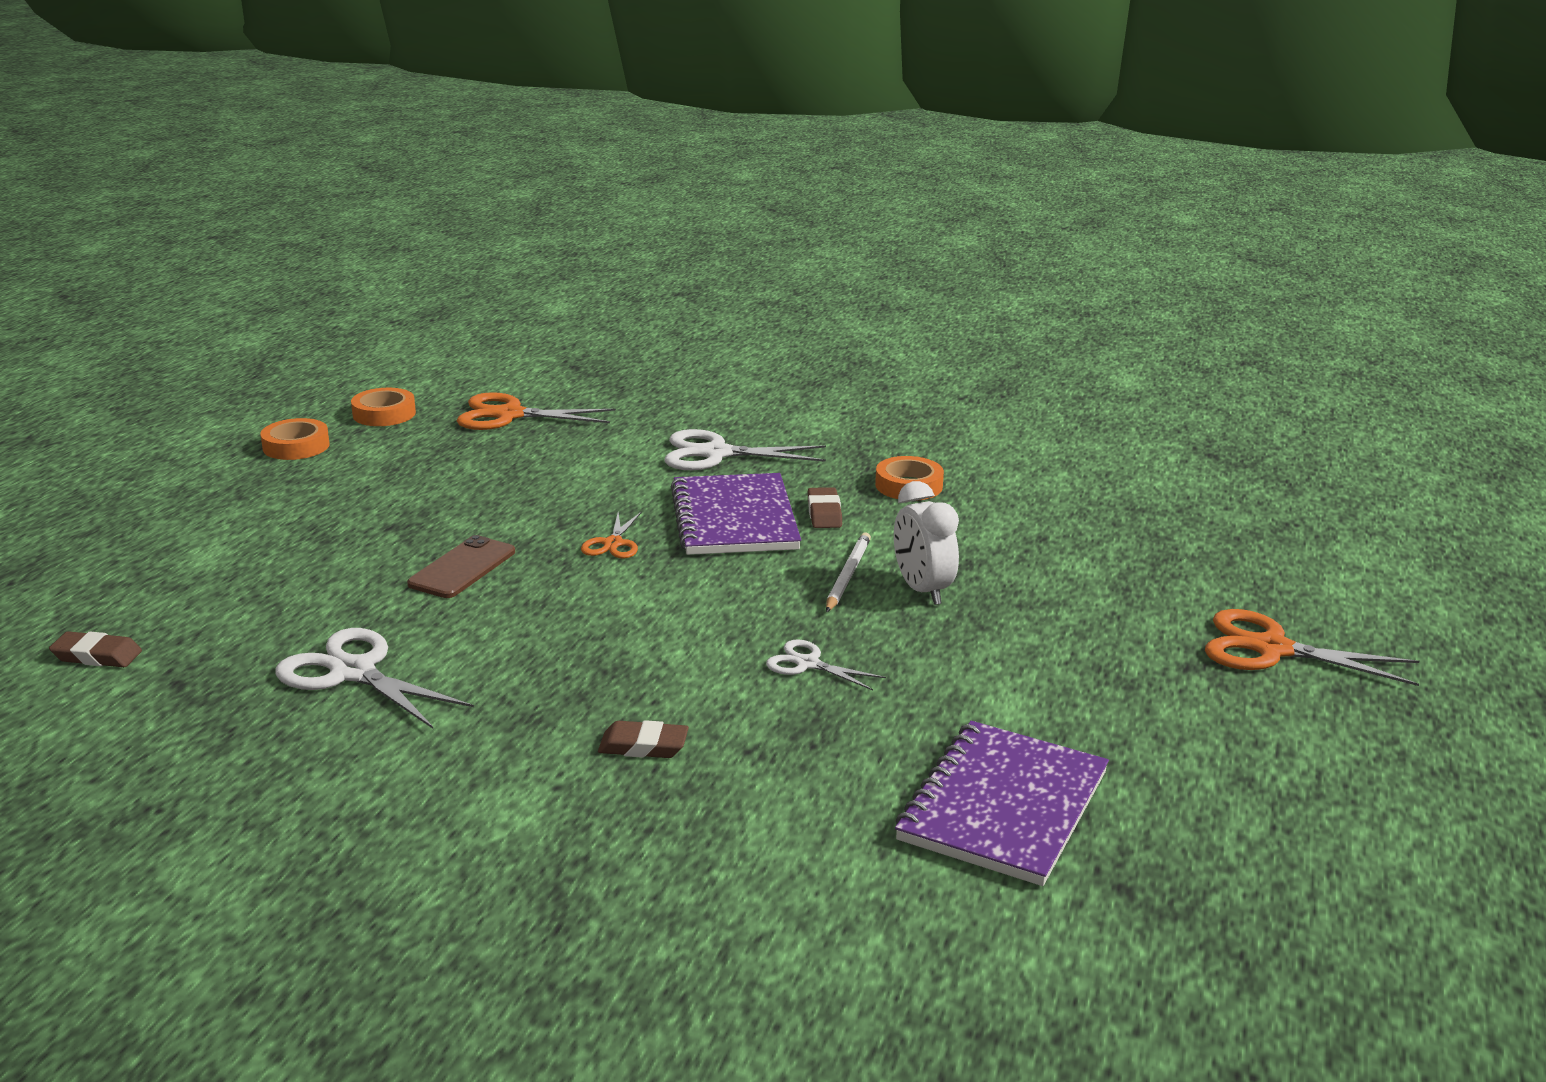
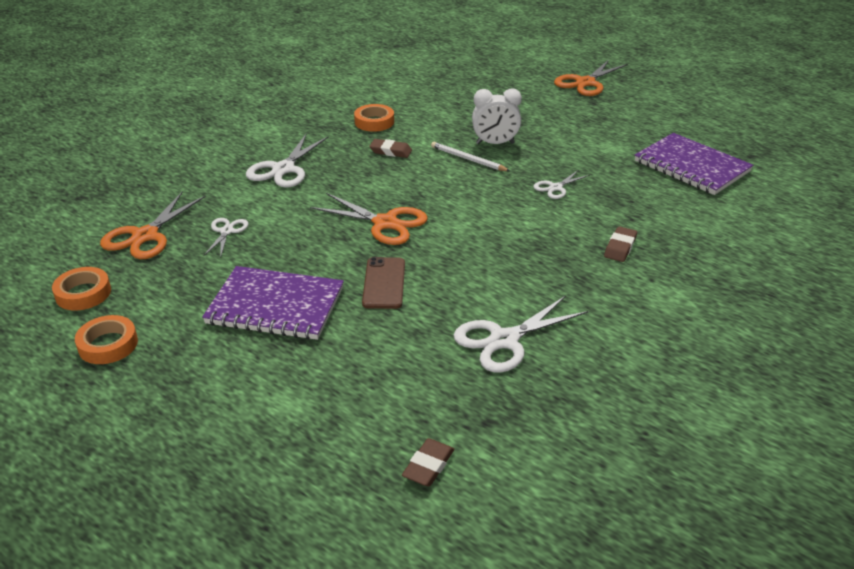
camera: 70 degrees left, 10 degrees up
(462, 568) = (384, 283): brown phone -> brown phone turned 45 degrees clockwise
(540, 453) = (227, 231): none -> white scissors
(613, 543) = (385, 223): orange scissors -> orange scissors, size x1.78
(734, 519) = (379, 179): purple notebook -> purple notebook (275, 306)

